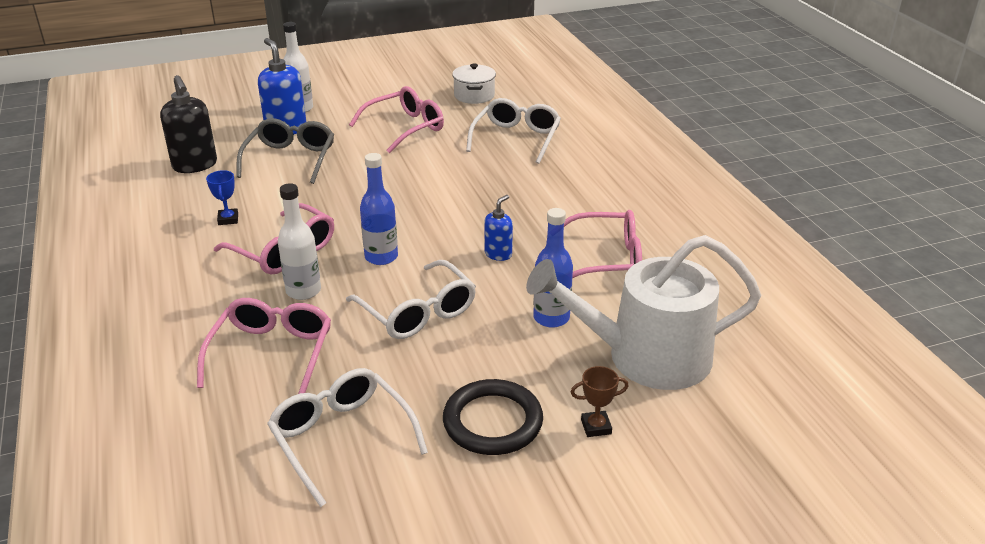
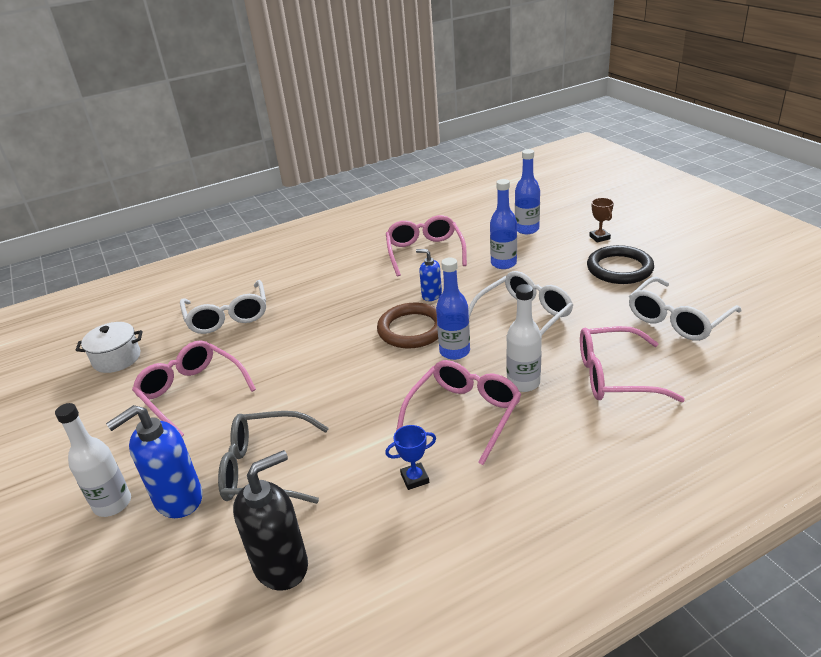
camera: 95 degrees left, 0 degrees up
(436, 235) = (412, 329): none -> brown ring
(516, 139) = (228, 316): white glasses -> white glasses turned 120 degrees counterclockwise
(646, 357) = (527, 229): white watering can -> blue bottle

